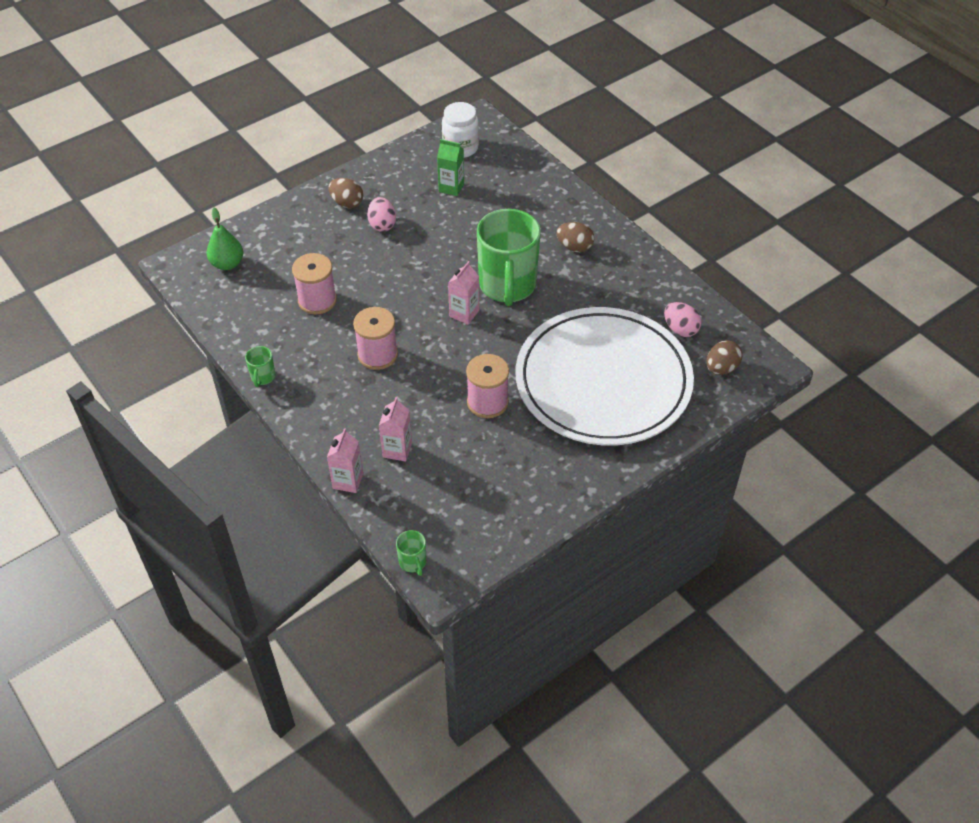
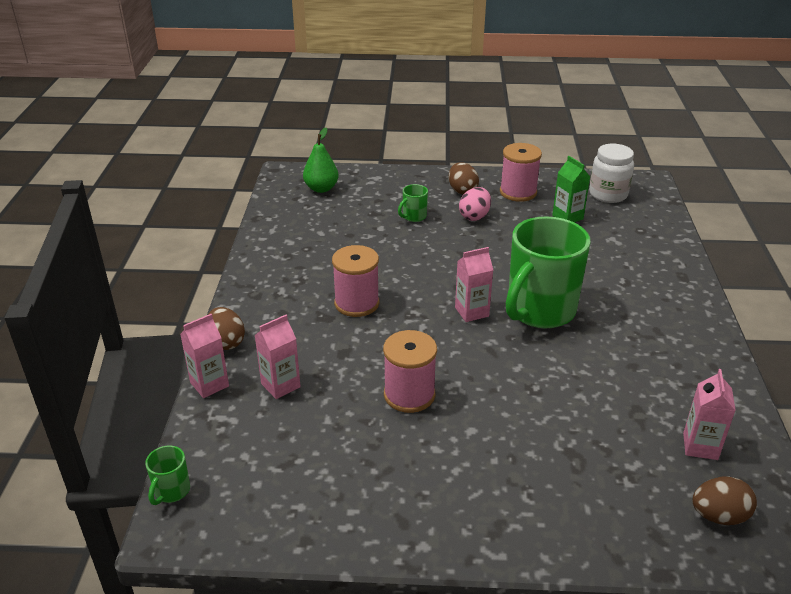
camera: 40 degrees right, 15 degrees down
(263, 377) = (248, 271): green mug -> green mug (414, 217)
(317, 300) = (357, 242): pink spool -> pink spool (518, 192)
(574, 247) = (645, 313): brown egg -> brown egg (226, 342)
(603, 381) = (553, 445): white plate -> none
(680, 329) = (700, 446): pink egg -> pink carton

